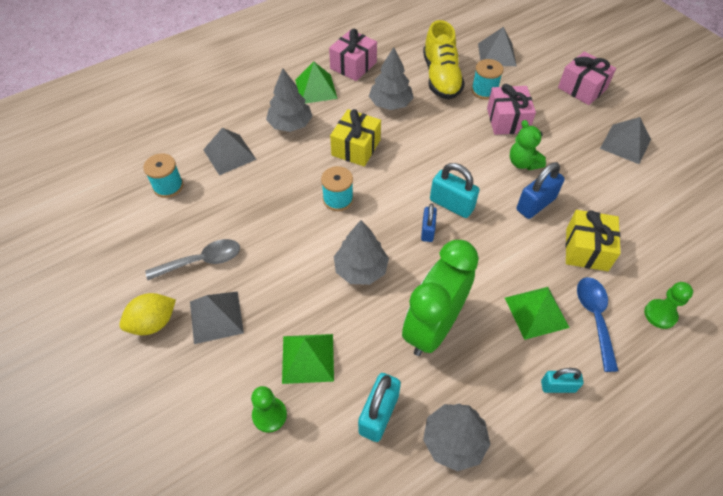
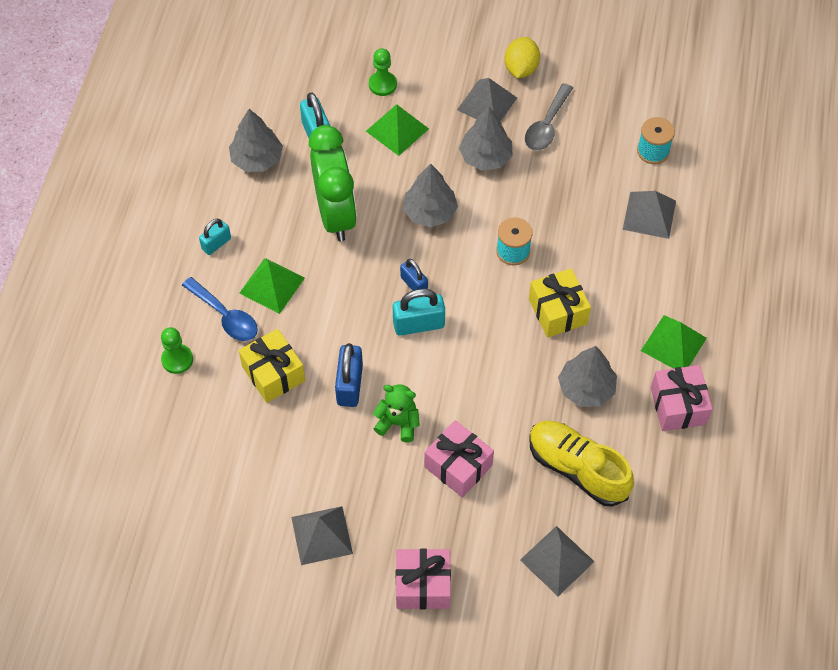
camera: 135 degrees right, 5 degrees up
(290, 124) = (642, 285): grey tree -> grey tree (485, 157)
(484, 90) = (517, 489): turquoise spool -> none

